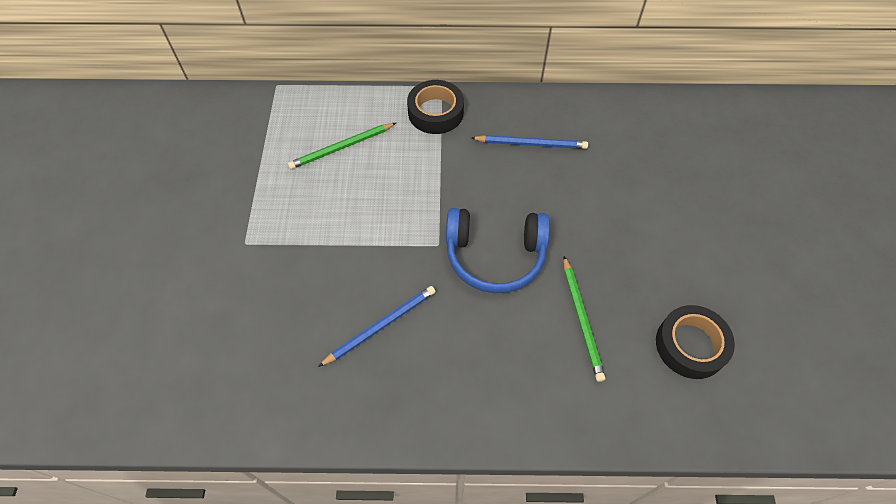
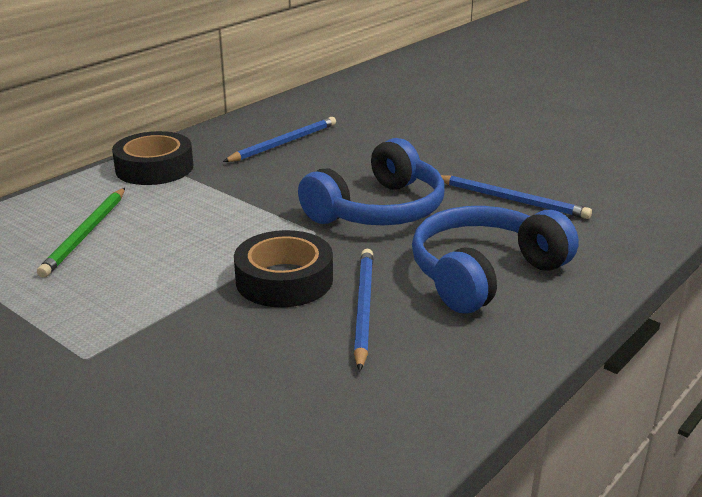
camera: 50 degrees left, 30 degrees down
(470, 361) = (483, 273): none -> blue headphones
(582, 319) = (512, 200): green pencil -> blue pencil
(690, 345) = (599, 168): black tape -> black tape (284, 280)

